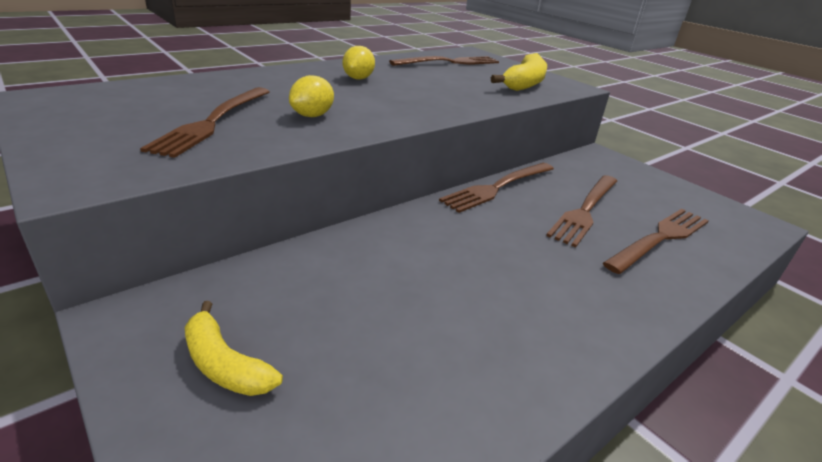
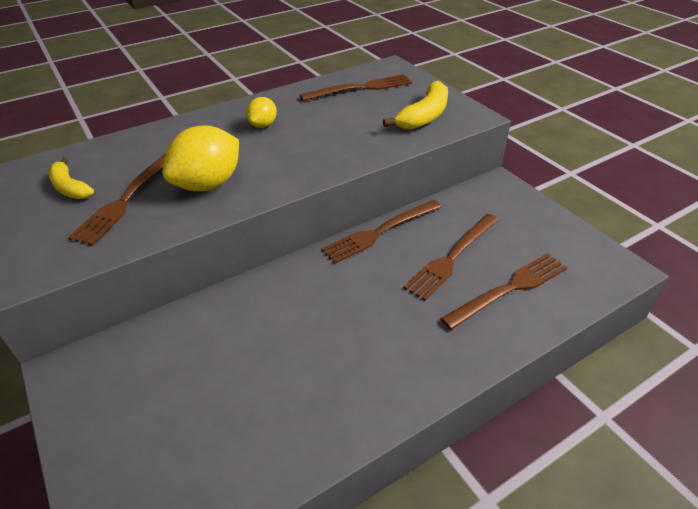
camera: 10 degrees right, 10 degrees up
(225, 364) = (126, 408): yellow banana -> yellow banana (70, 187)
(312, 116) = (208, 184): yellow lemon -> yellow lemon, size x1.83

